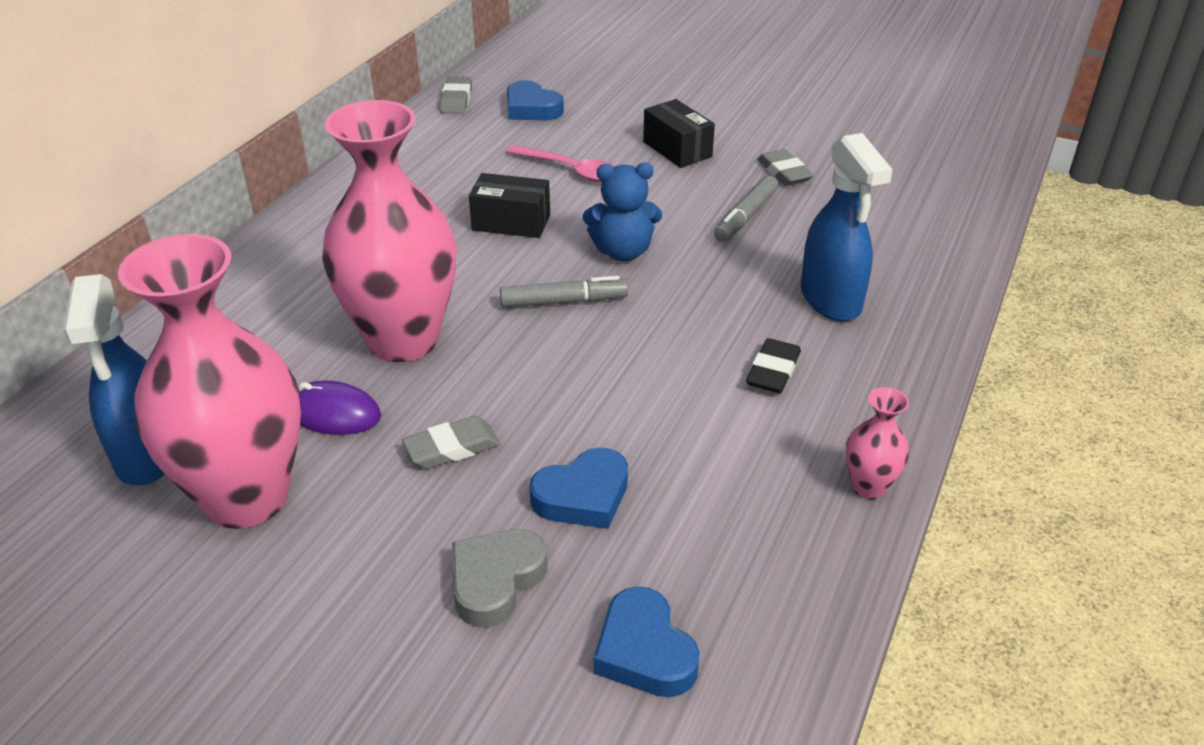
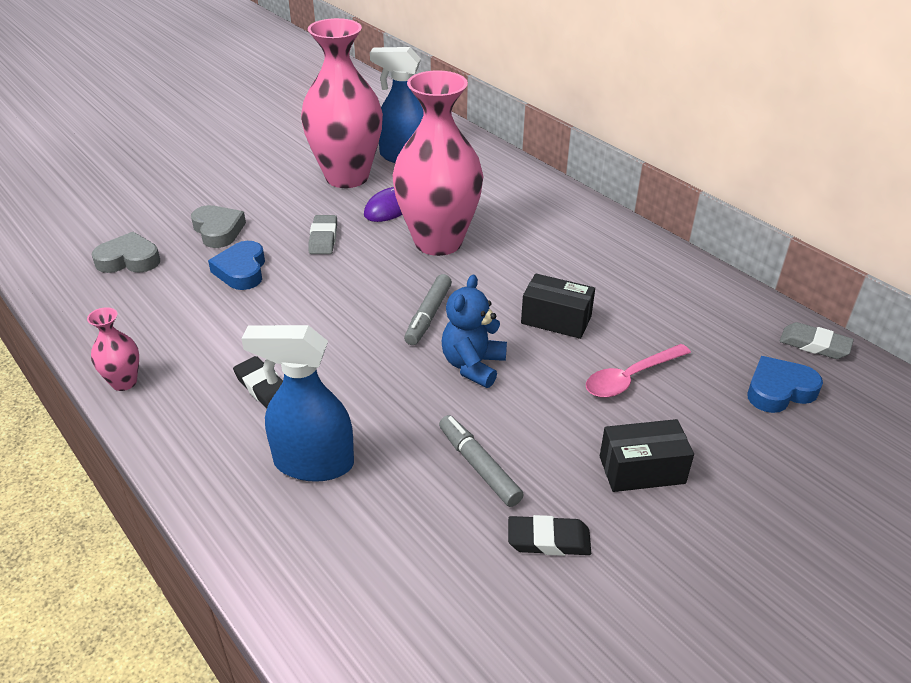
camera: 115 degrees right, 0 degrees up
(511, 222) = (556, 320): black box -> black box turned 75 degrees clockwise
(644, 651) = (129, 260): blue heart -> grey heart
(784, 172) = (548, 540): grey eraser -> black eraser

